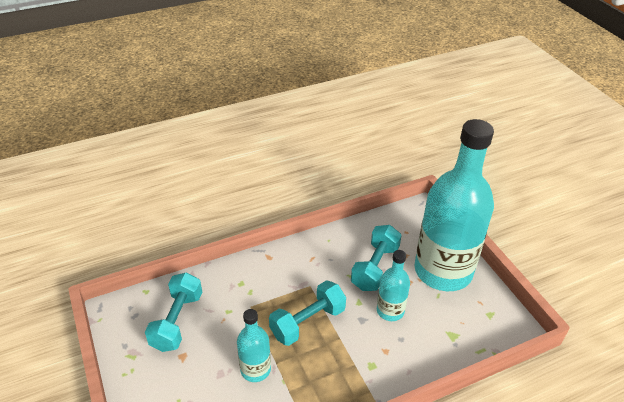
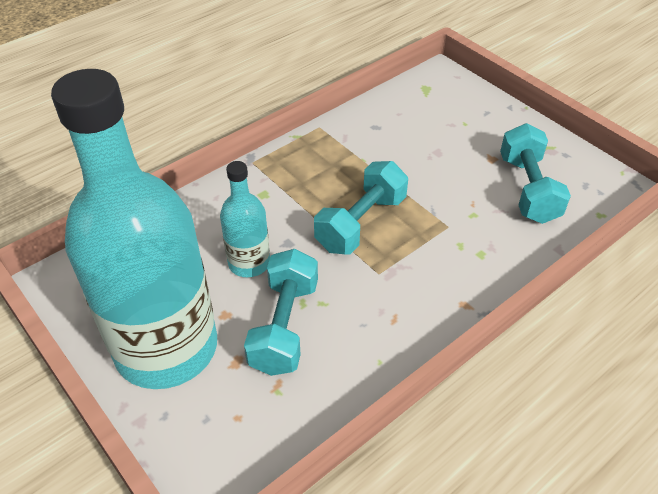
camera: 165 degrees right, 5 degrees up
(255, 369) = (400, 163): turquoise bottle -> none

